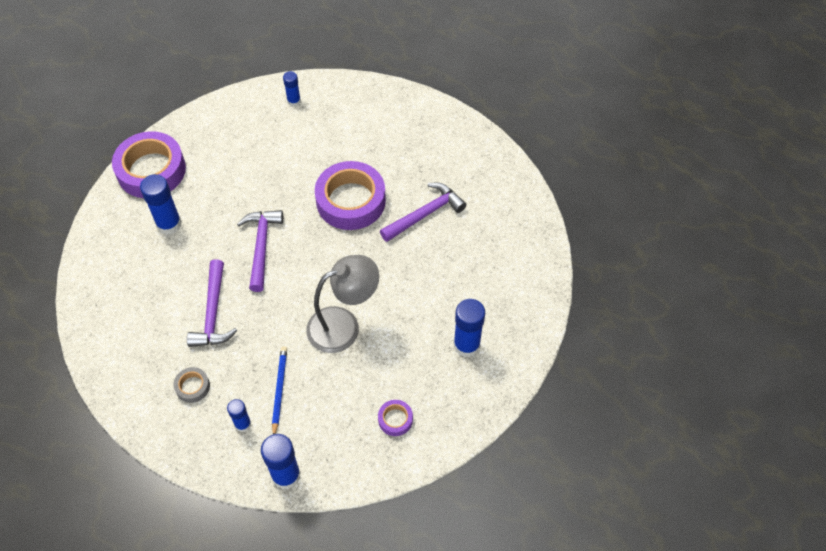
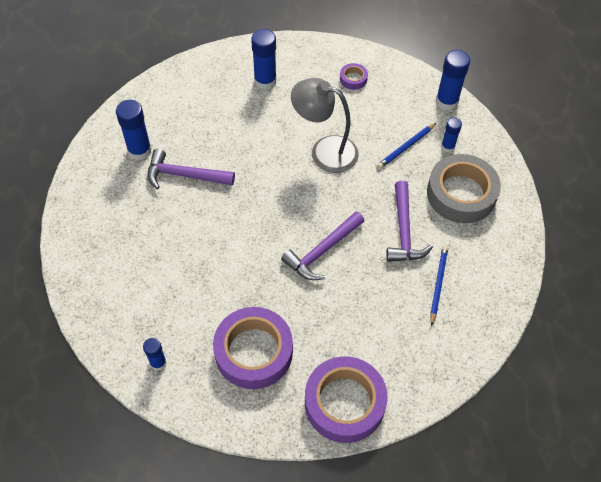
camera: 135 degrees left, 0 degrees up
(150, 294) = (438, 284): none -> blue pencil
(169, 224) = (374, 333): blue glue stick -> blue glue stick (139, 150)
(192, 386) = (461, 194): grey tape -> grey tape, size x2.28
(213, 313) = (404, 231): purple hammer -> purple hammer turned 135 degrees clockwise
(351, 201) = (221, 230): purple tape -> purple tape (253, 352)

